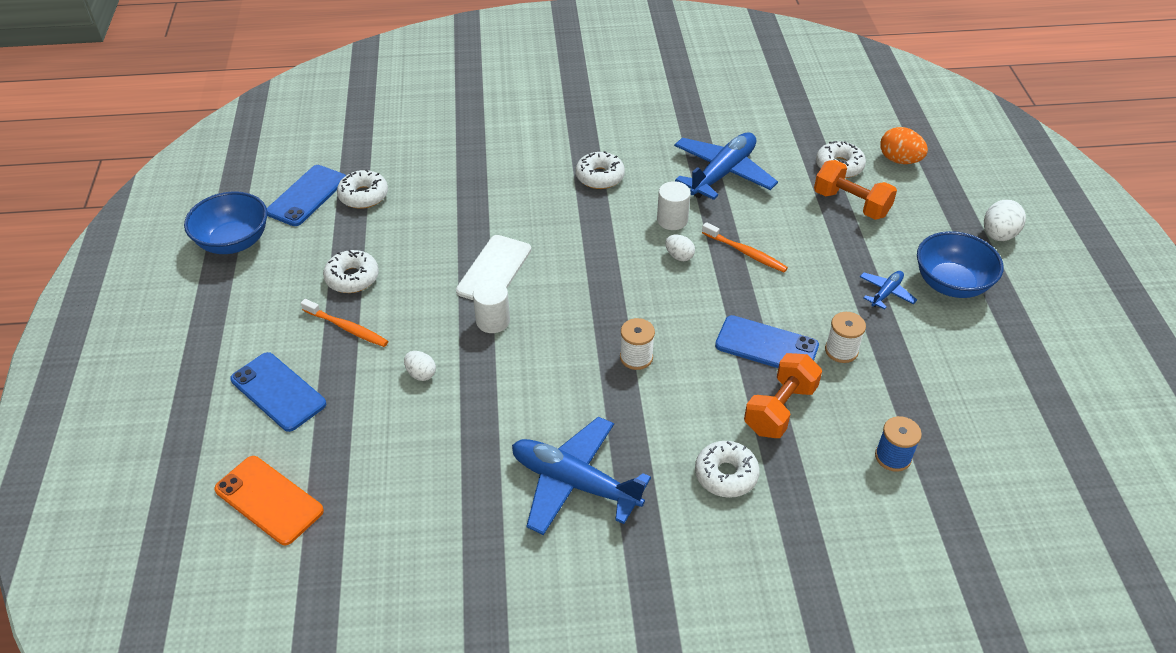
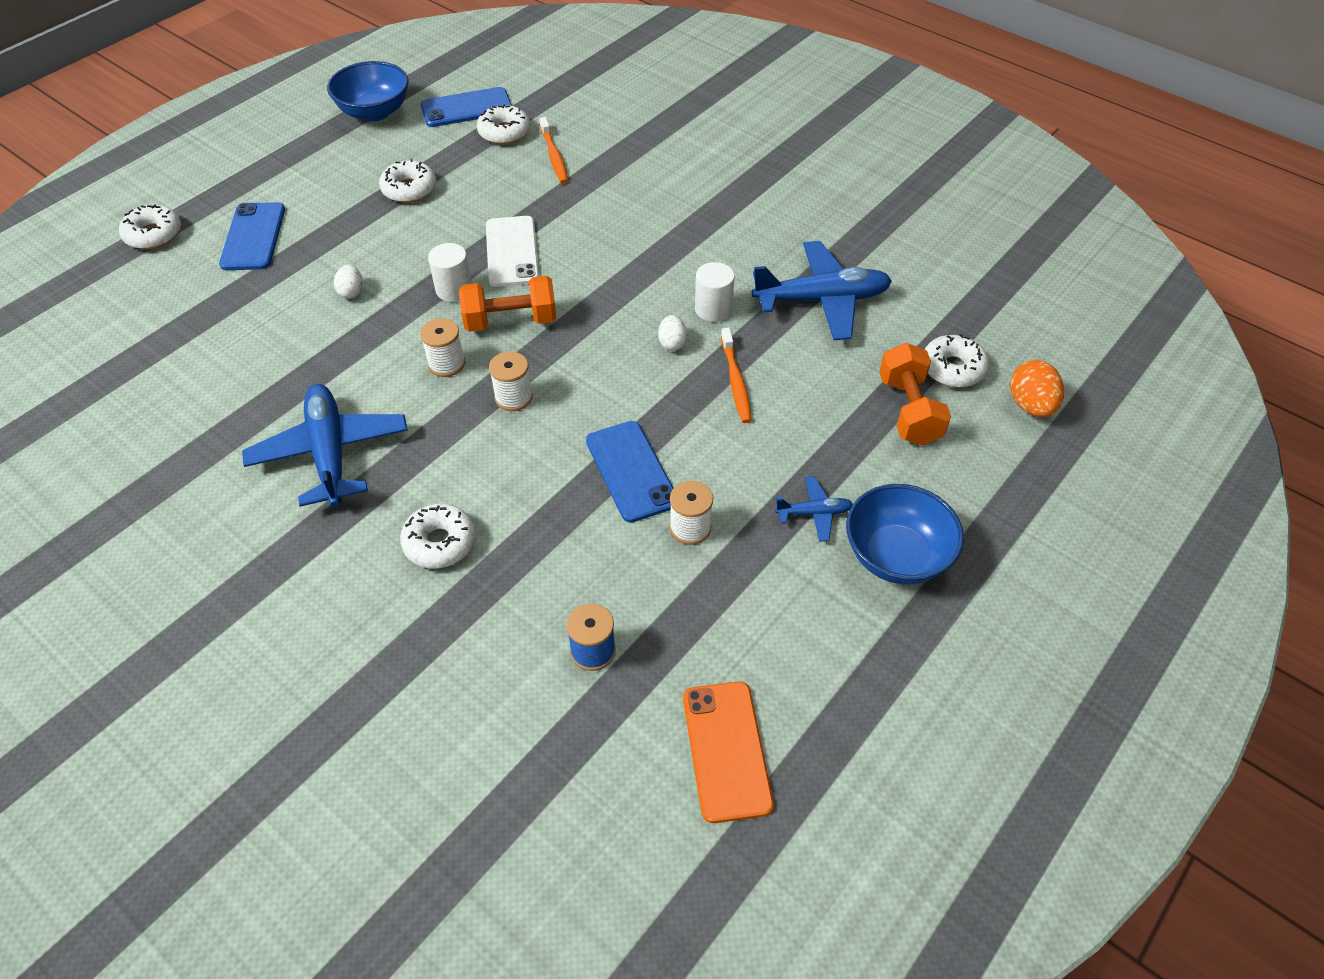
camera: 45 degrees right, 5 degrees up
(269, 500) = (148, 305): orange phone -> orange phone (726, 750)
(347, 328) = (354, 223): orange toothbrush -> orange toothbrush (554, 156)
(494, 270) = (512, 252): white phone -> white phone turned 75 degrees counterclockwise
(562, 370) = (446, 364): none -> white spool
(600, 177) = (706, 232): white donut -> white donut (153, 234)
(780, 409) = (561, 530): orange dumbbell -> orange dumbbell (510, 321)
(998, 235) = (1028, 551): white egg -> none

